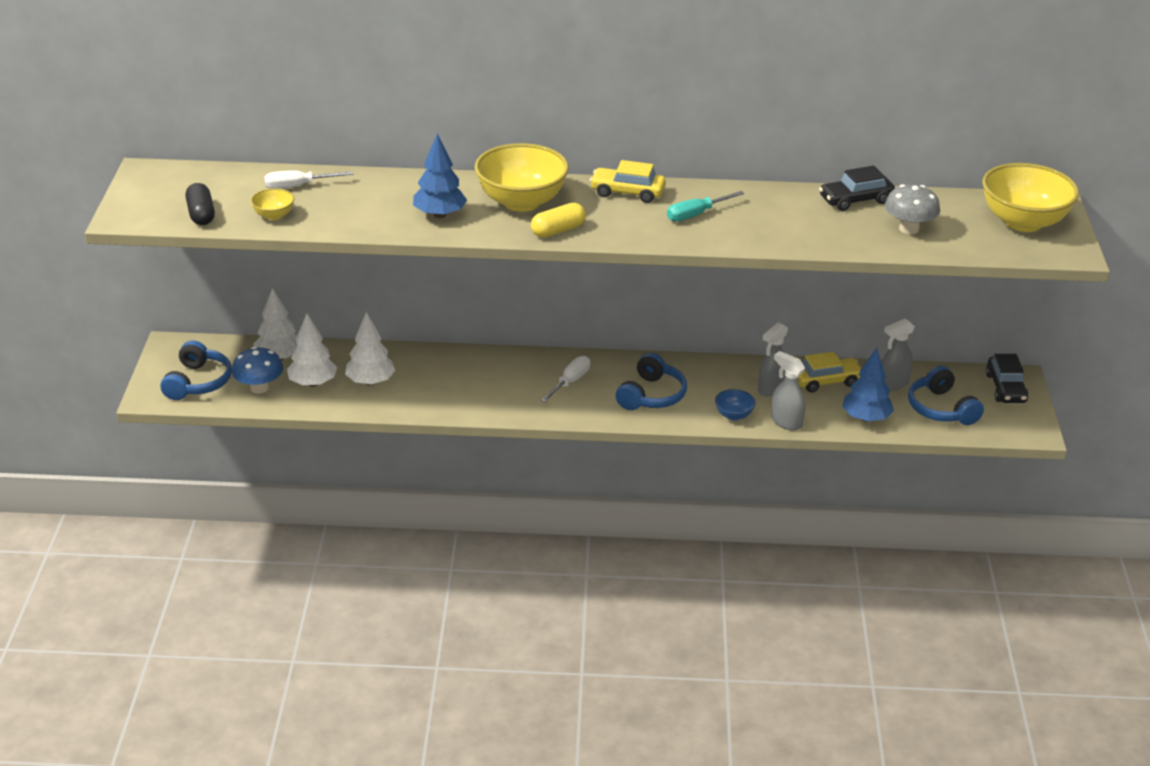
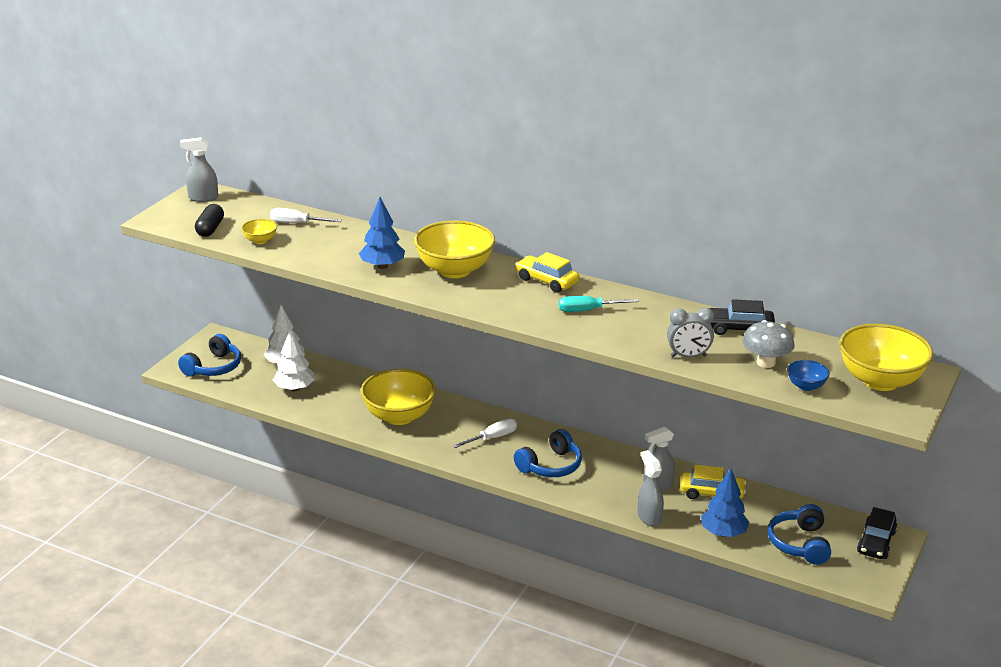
camera: 25 degrees right, 5 degrees down
(259, 388) = (253, 382): blue mushroom -> none
(370, 381) = (338, 398): white tree -> none
(454, 384) = (399, 416): none -> yellow bowl
(558, 230) = (463, 298): yellow capsule -> none
(733, 415) = (608, 500): blue bowl -> blue bowl (806, 386)
(833, 240) = (688, 356): none -> grey clock
(893, 384) = (771, 511): grey spray bottle -> grey spray bottle (203, 198)

